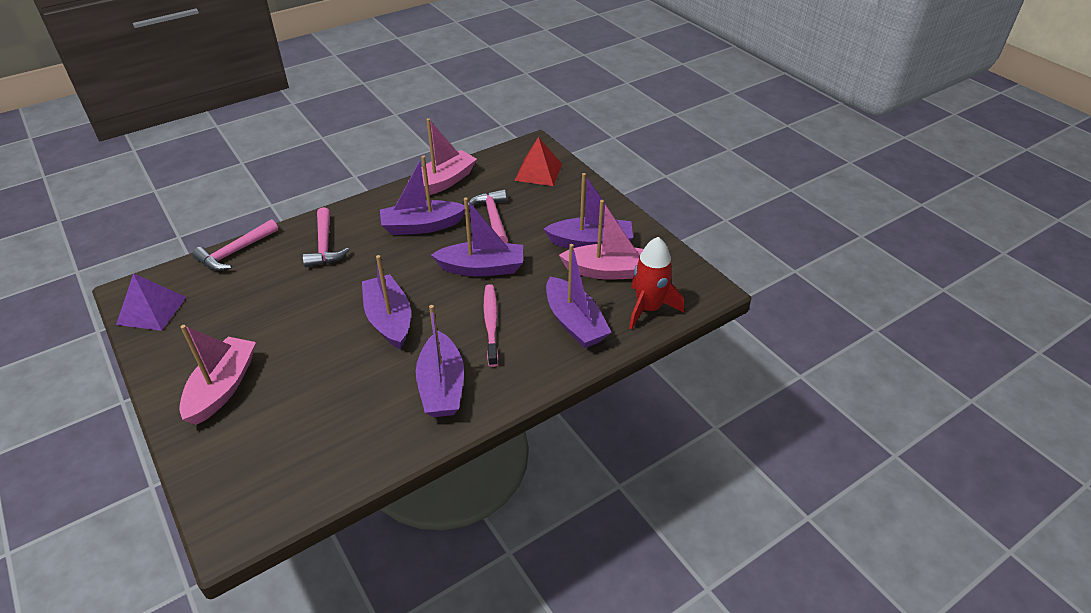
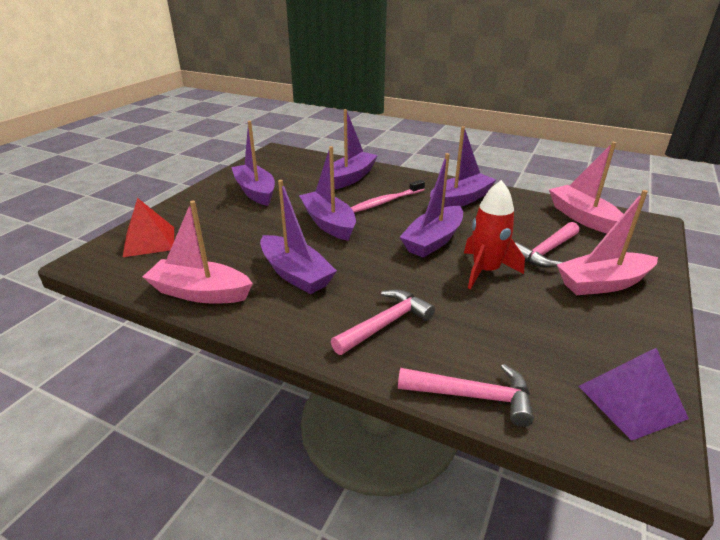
camera: 120 degrees left, 10 degrees down
(493, 218) = (251, 240): pink hammer -> pink hammer (546, 252)
(608, 271) = (285, 179): pink boat -> pink boat (582, 217)
(648, 308) = (312, 161): red rocket -> red rocket (485, 271)

